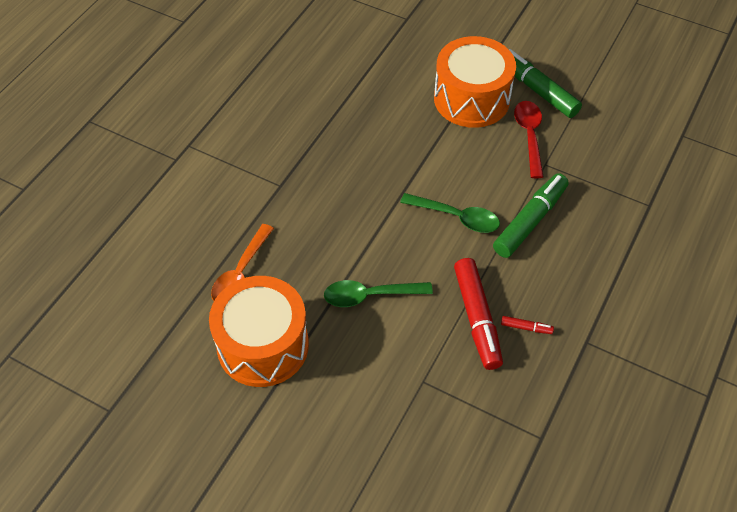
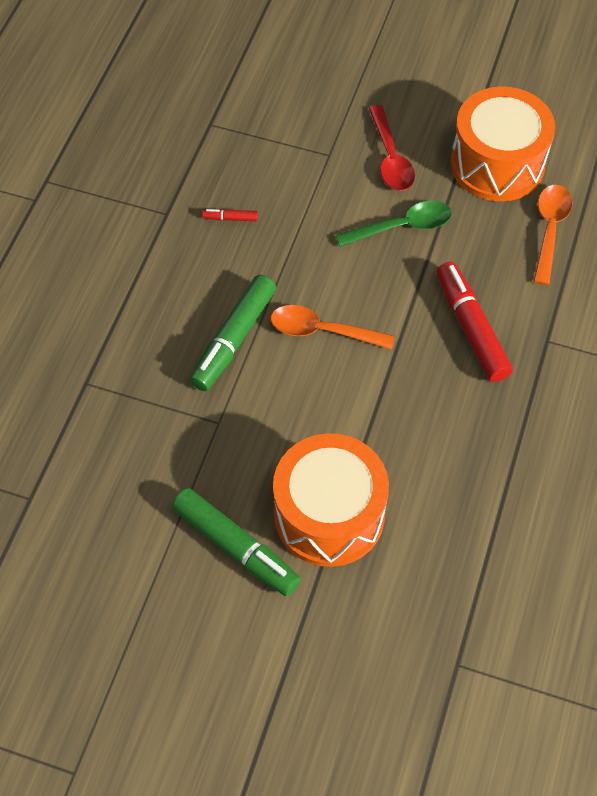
camera: 170 degrees right, 5 degrees up
(456, 217) = (322, 331): green spoon -> orange spoon
(477, 318) = (283, 220): red marker -> red marker (471, 328)
(529, 136) = (242, 463): red spoon -> red spoon (390, 158)

